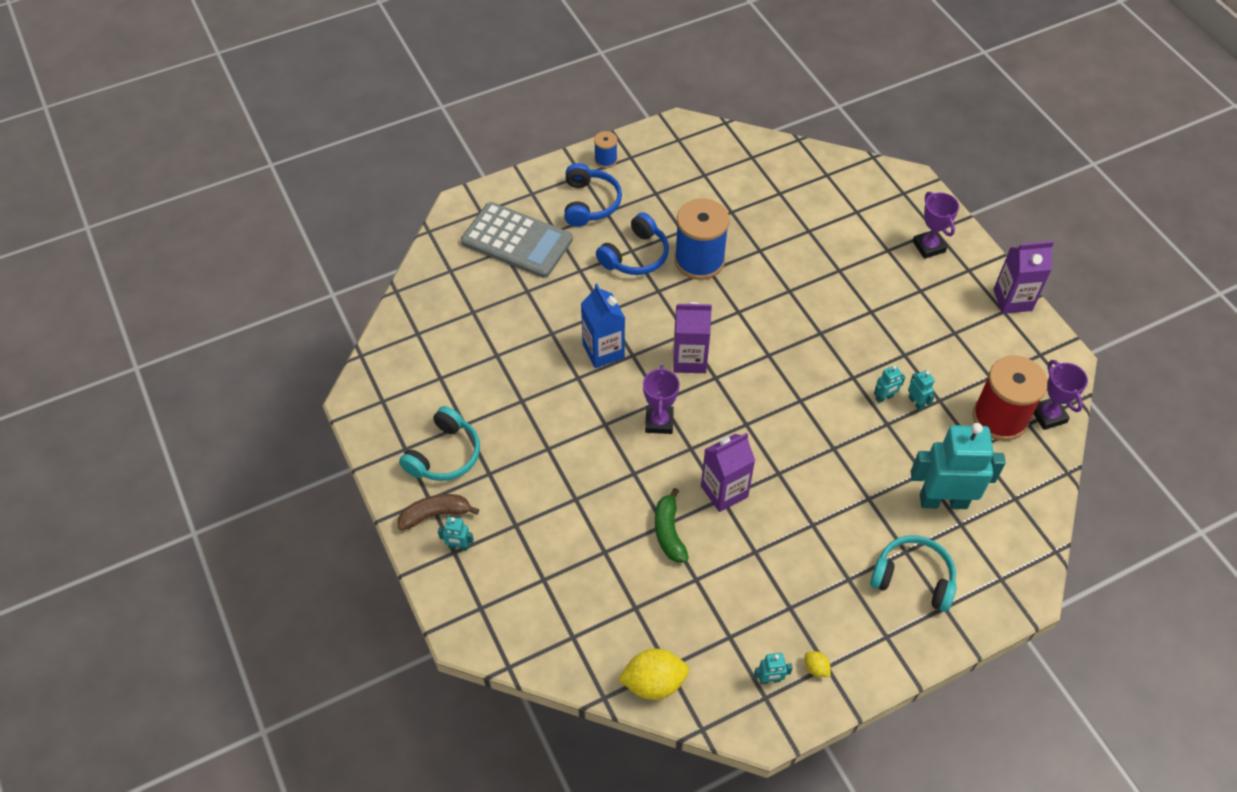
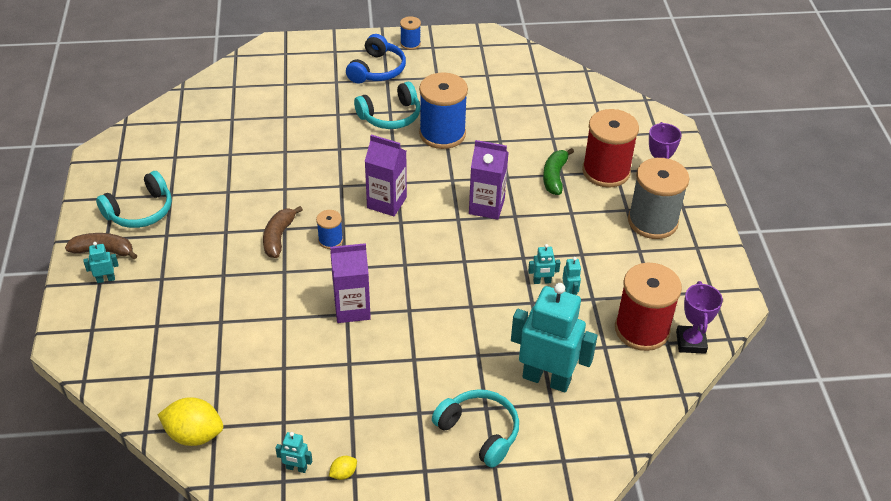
camera: 20 degrees right, 10 degrees down
(458, 546) = (106, 279): turquoise robot -> turquoise robot turned 135 degrees clockwise
(517, 241) = (300, 80): grey calculator -> none
(603, 351) = (318, 176): blue carton -> none
(605, 436) = (278, 237): none -> brown banana
(635, 256) = (390, 116): blue headphones -> turquoise headphones
(659, 422) = (330, 240): purple trophy -> blue spool
(669, 532) = (284, 324): green banana -> green banana (554, 176)
(816, 668) = (343, 473): yellow lemon -> yellow lemon turned 75 degrees clockwise
(879, 253) = (606, 171): none -> red spool
(950, 296) = (652, 221): none -> grey spool
(1012, 300) = (711, 241): purple carton -> purple carton (486, 206)

